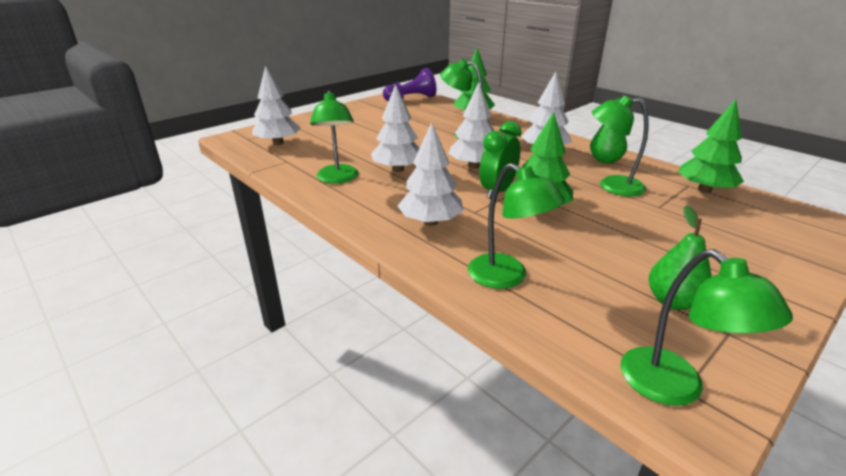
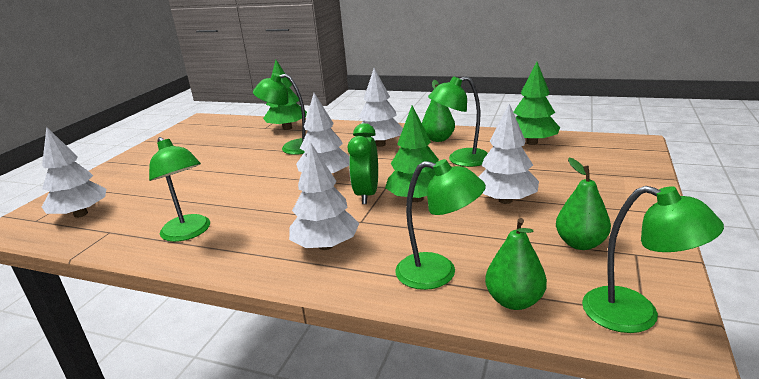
camera: 25 degrees left, 5 degrees down
(398, 169) = (250, 203): white tree -> white tree (505, 200)
(411, 99) = (207, 125): purple pawn -> none
(558, 326) = (514, 301): none -> green pear

